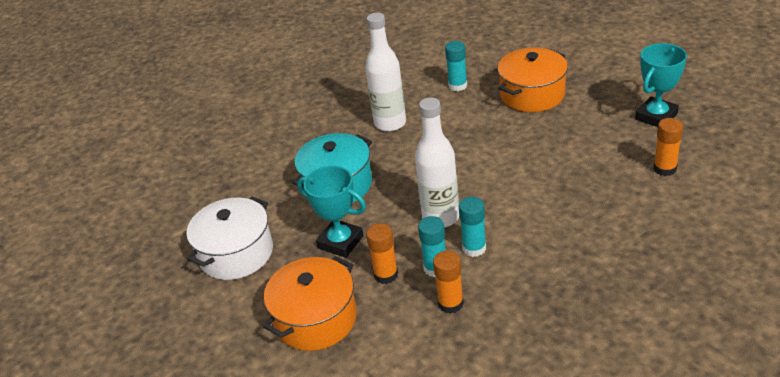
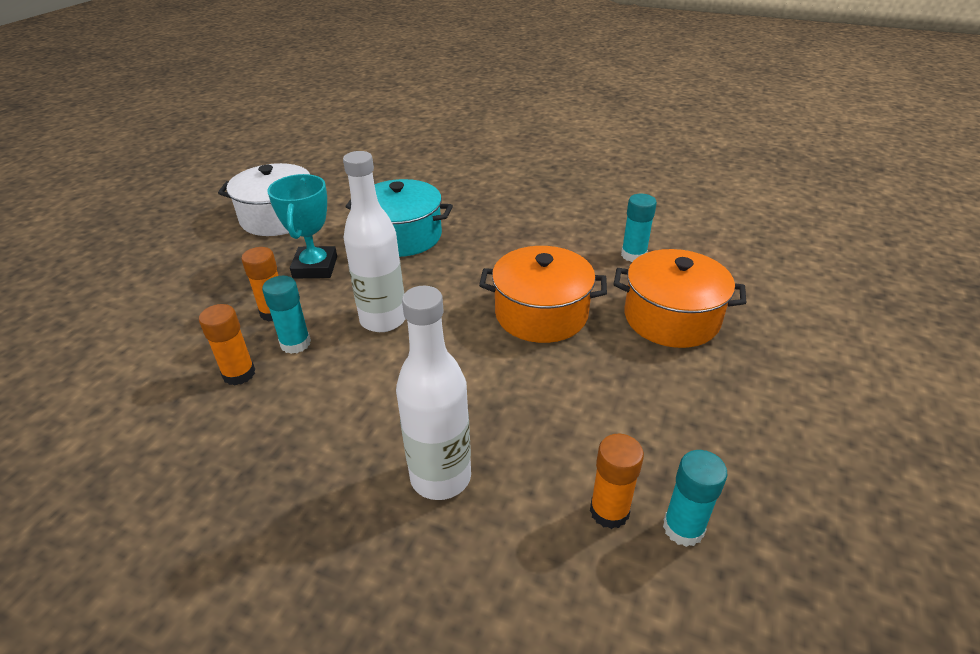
camera: 55 degrees right, 0 degrees up
(316, 319) = (198, 290): orange pot -> orange pot (541, 314)
(390, 123) = (525, 233): white bottle -> white bottle (440, 477)
(474, 248) = (339, 362): turquoise glue stick -> turquoise glue stick (683, 528)
(656, 116) = (736, 463): turquoise trophy -> none

